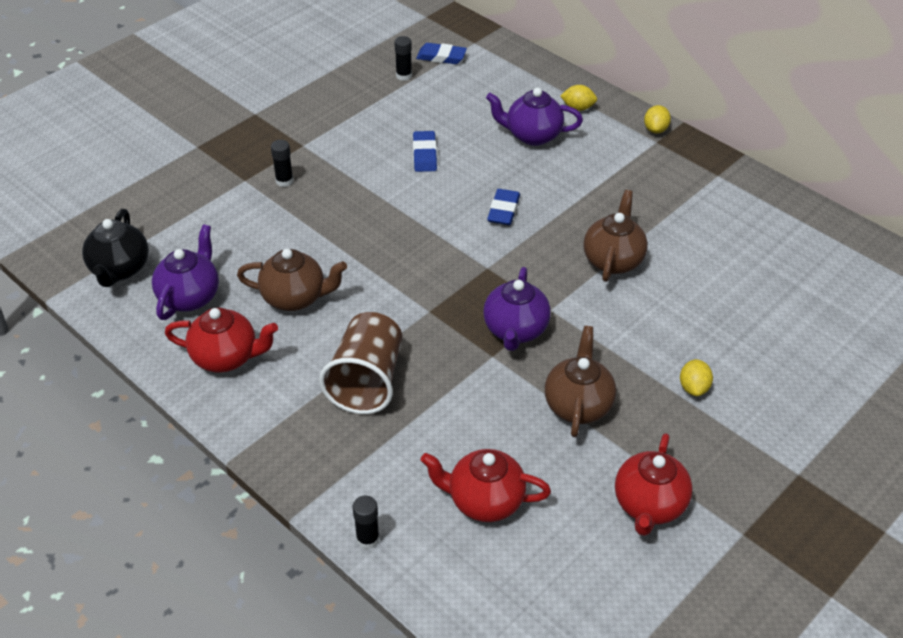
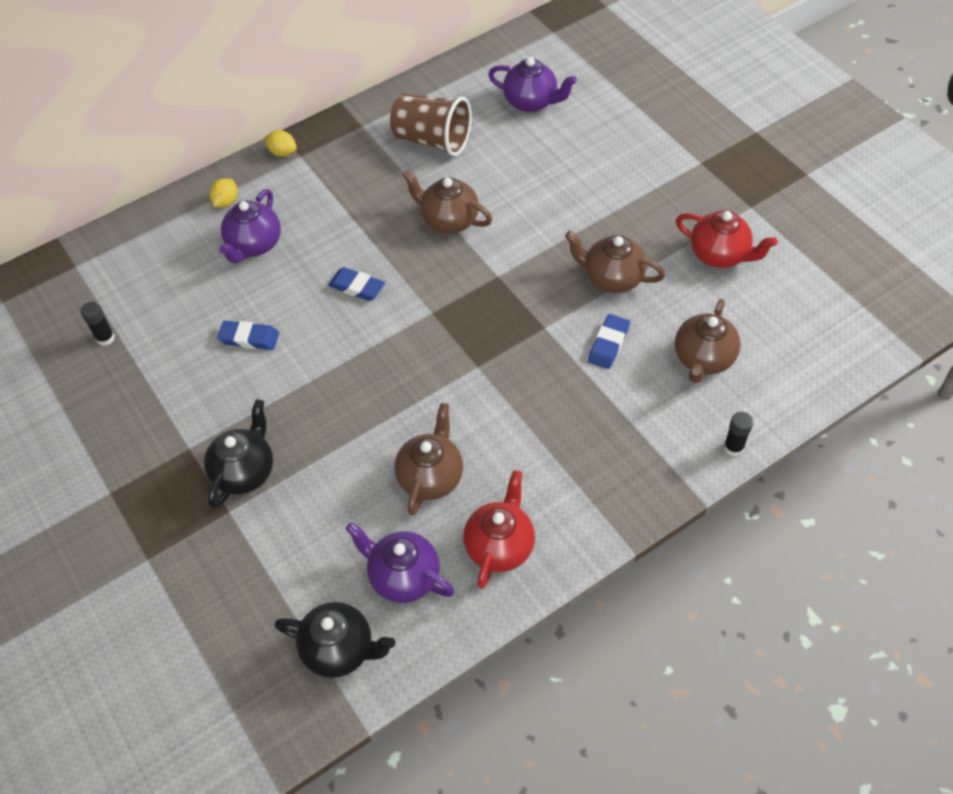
camera: 75 degrees left, 10 degrees up
(284, 181) = (245, 471): black glue stick -> black teapot
(367, 381) = (555, 427): brown cup -> brown cup (432, 140)
(441, 57) = (87, 299): blue eraser -> blue eraser (608, 344)
(484, 501) = (703, 359): red teapot -> brown teapot
(515, 330) = (518, 305): purple teapot -> purple teapot (531, 102)
(693, 388) = (607, 201): yellow lemon -> none

